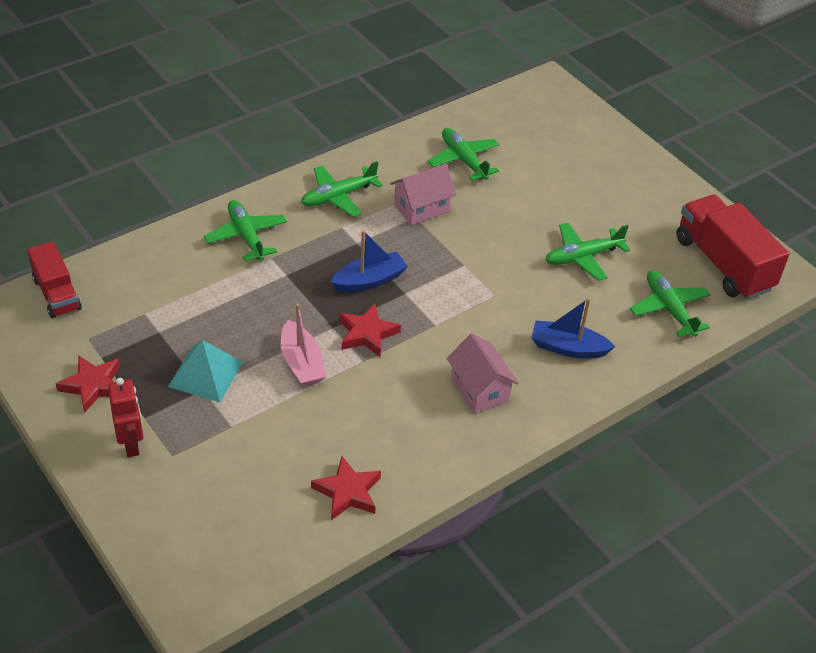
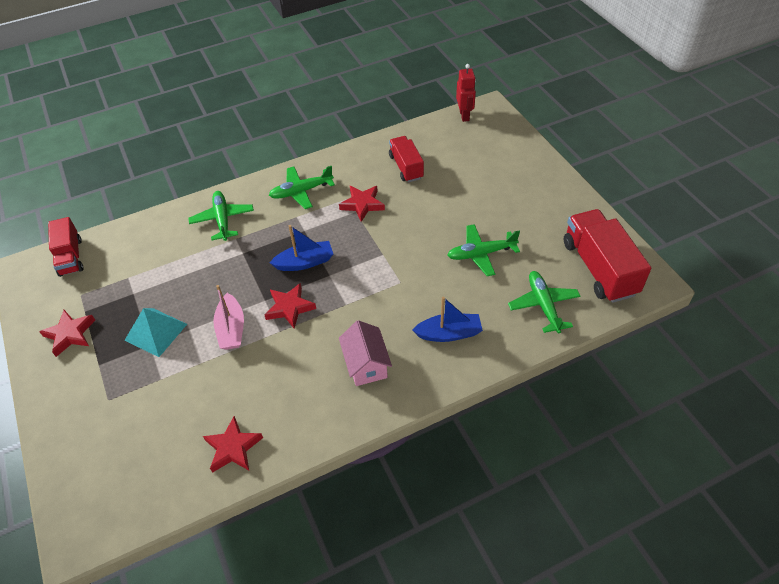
camera: 15 degrees right, 5 degrees up
(131, 444) = (81, 387): red robot -> red robot (464, 115)
(421, 208) = (362, 204): pink house -> red star
(463, 160) = (406, 167): green plane -> red truck
(568, 348) = (449, 333): blue boat -> blue boat turned 150 degrees clockwise

